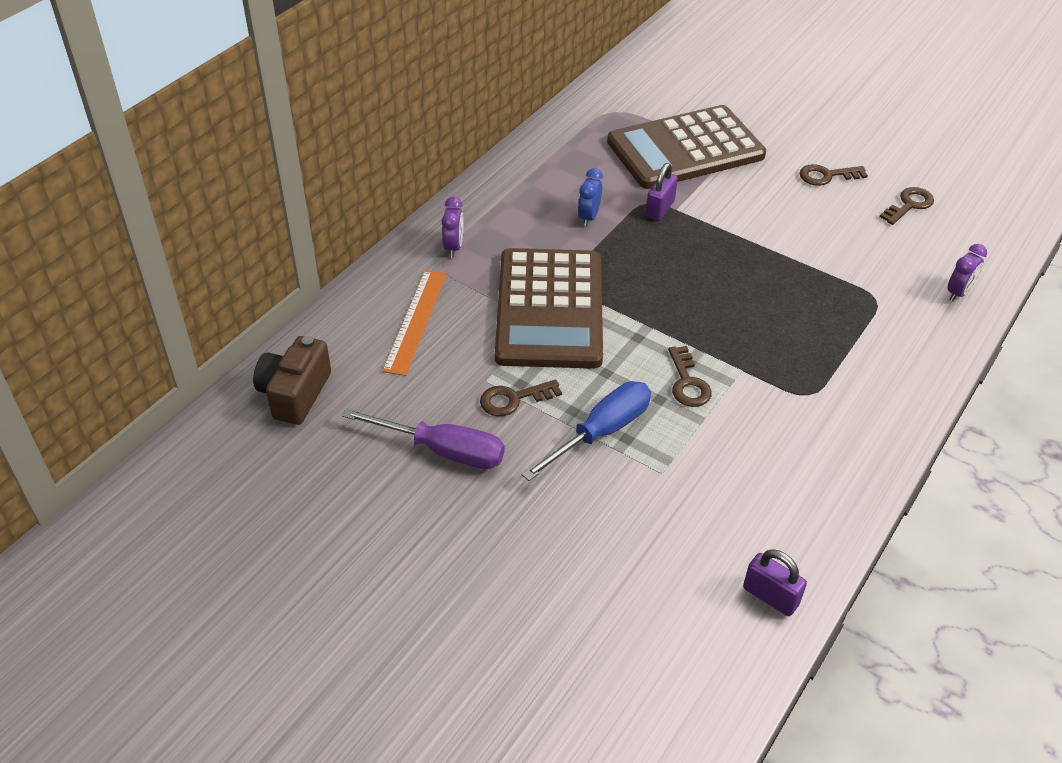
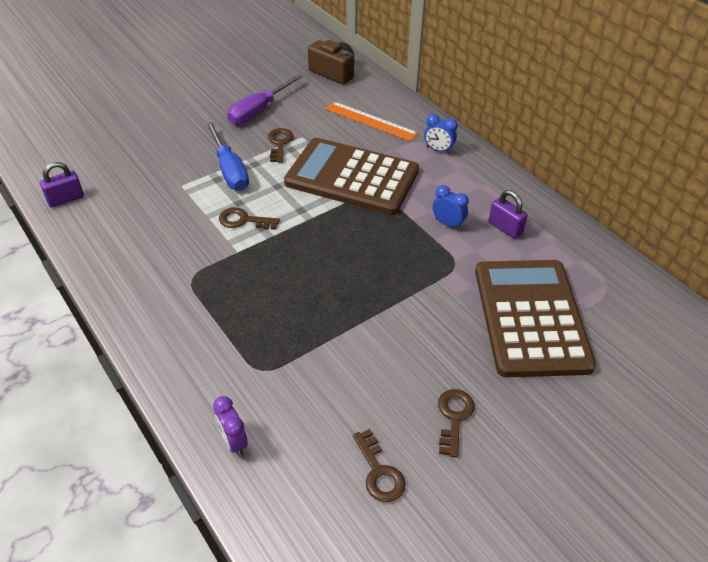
camera: 110 degrees right, 0 degrees up
(453, 247) = (438, 150): purple clock -> blue clock
(660, 209) = (443, 269): purple padlock -> purple padlock (505, 228)

